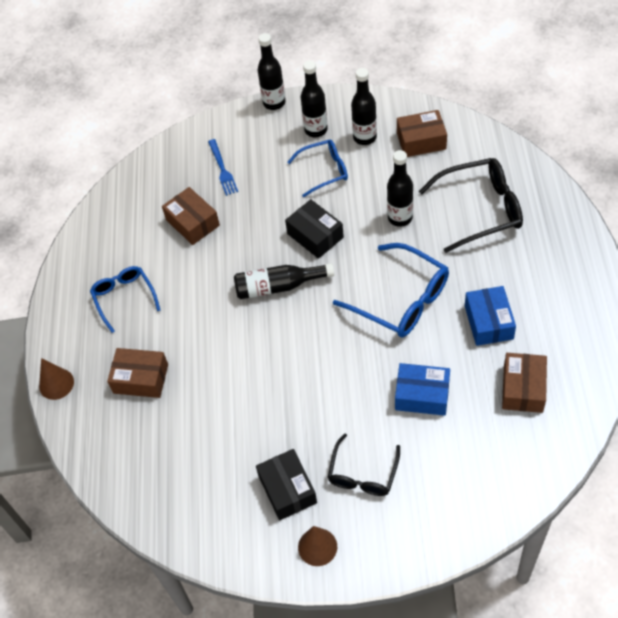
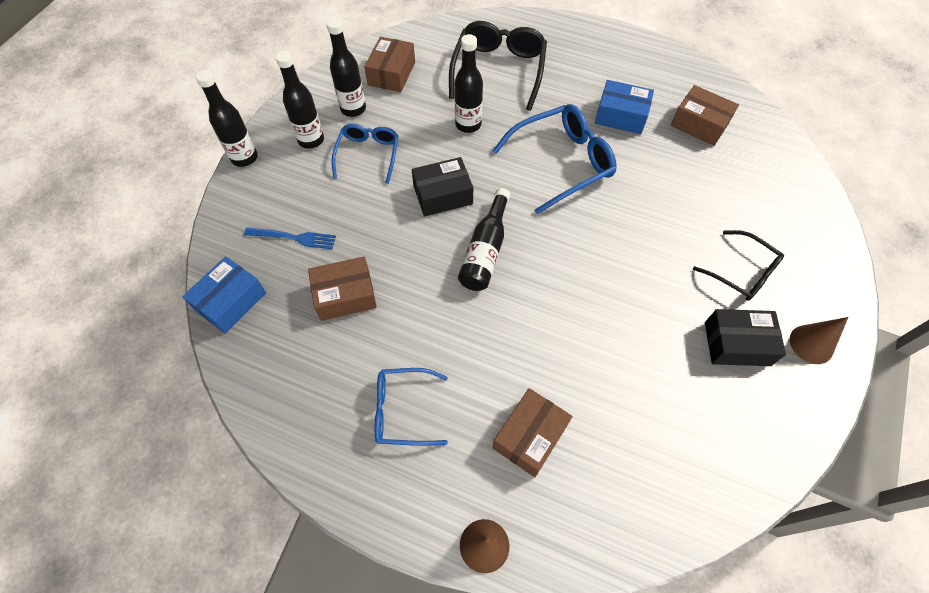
camera: 70 degrees left, 5 degrees up
(422, 395) = (675, 192): blue box -> blue box (231, 301)

